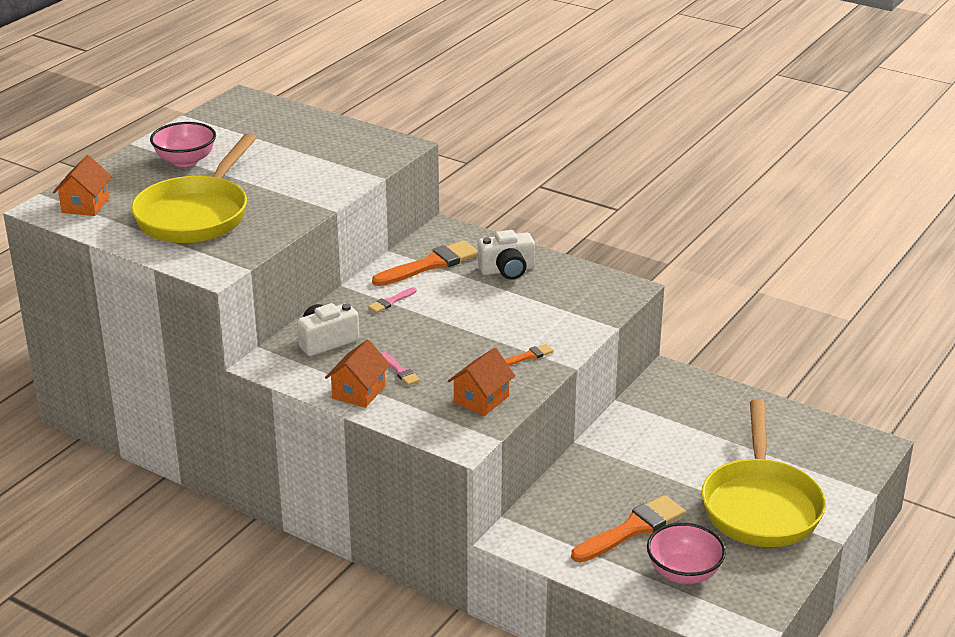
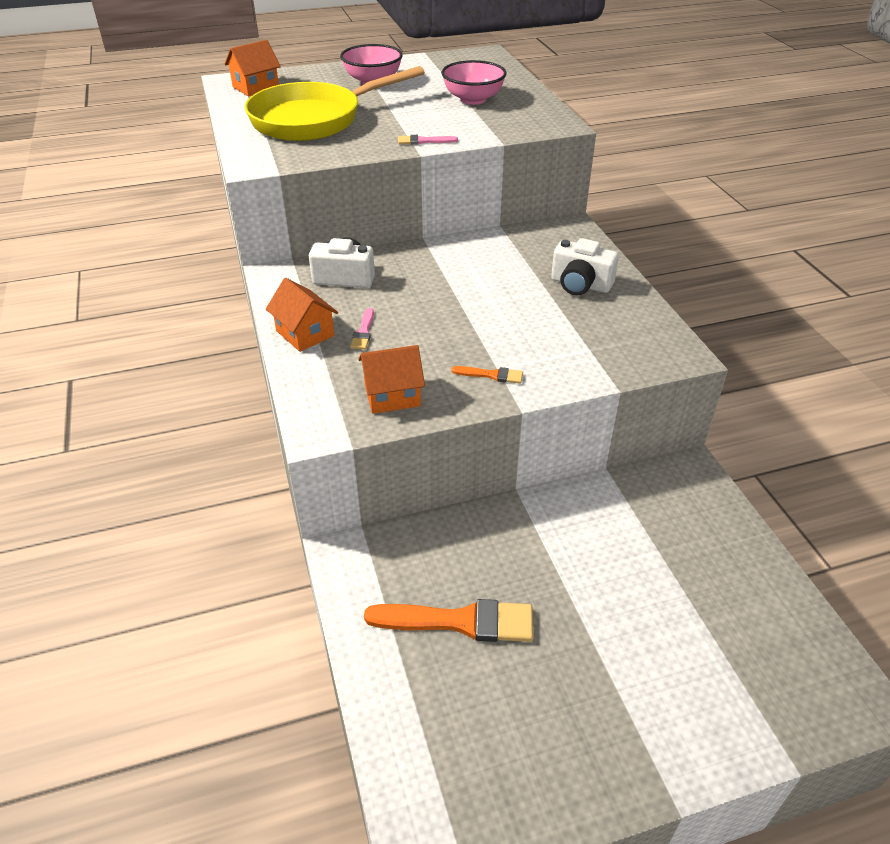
camera: 40 degrees right, 10 degrees up
(359, 392) = (305, 333): orange house -> orange house turned 75 degrees clockwise
(391, 301) = (442, 268): pink brush -> pink brush (424, 141)
(430, 265) = (518, 251): orange brush -> none
(683, 573) = (451, 714): pink bowl -> pink bowl (473, 99)
(760, 505) = (630, 688): yellow pan -> none

